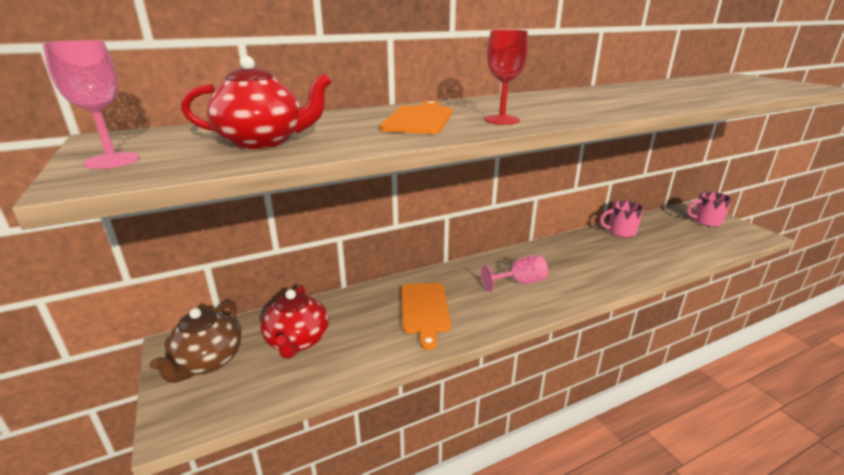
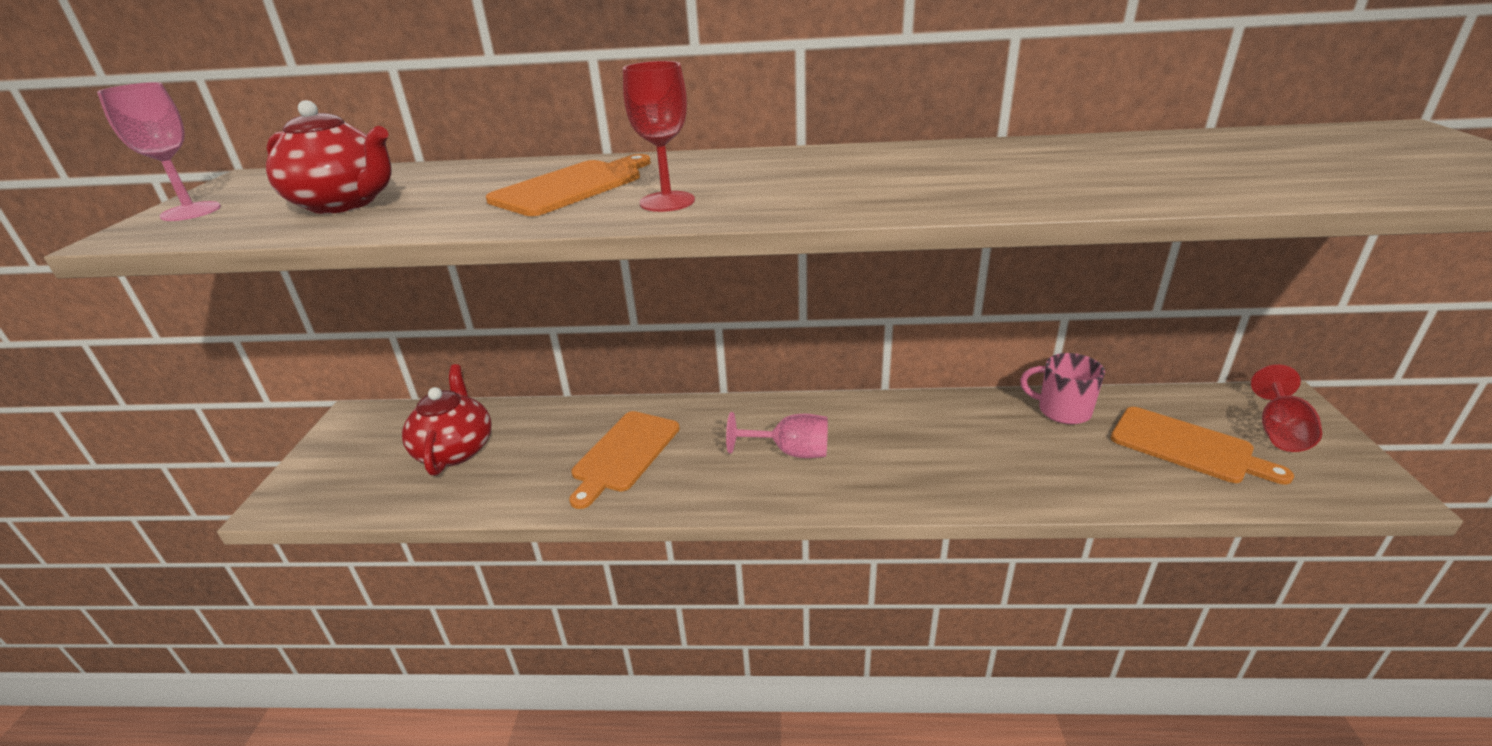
camera: 30 degrees right, 5 degrees up
(207, 362) = (359, 445): brown teapot -> none
(297, 341) = (455, 449): red teapot -> red teapot turned 150 degrees clockwise
(683, 235) = (1187, 446): none -> orange cutting board
(706, 221) = (1279, 431): pink mug -> red goblet

